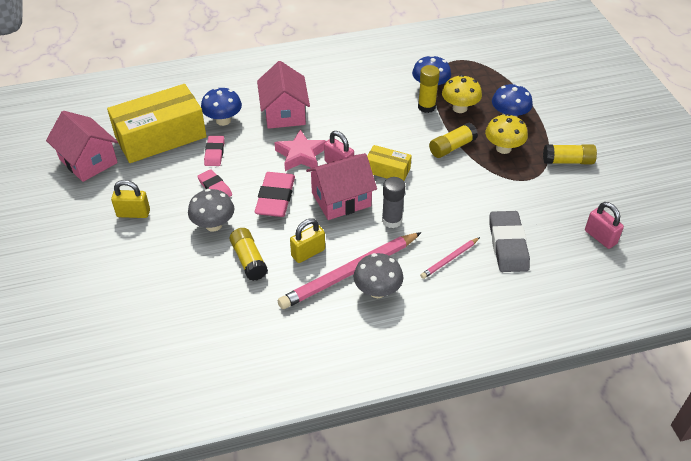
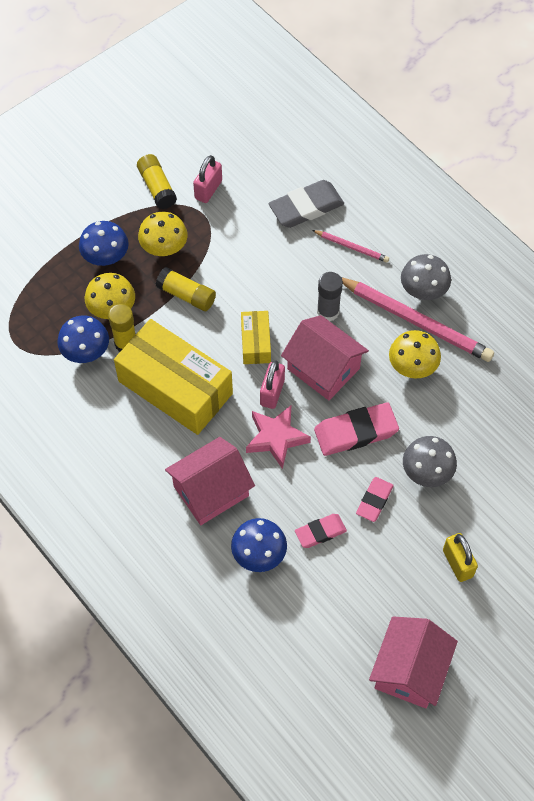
camera: 115 degrees left, 15 degrees up
(160, 137) = (325, 611): yellow box -> yellow box (175, 387)
(249, 260) = (452, 414): yellow glue stick -> none
(308, 253) = (412, 367): yellow padlock -> yellow mushroom
(600, 237) = (256, 140): pink padlock -> pink padlock (208, 190)

